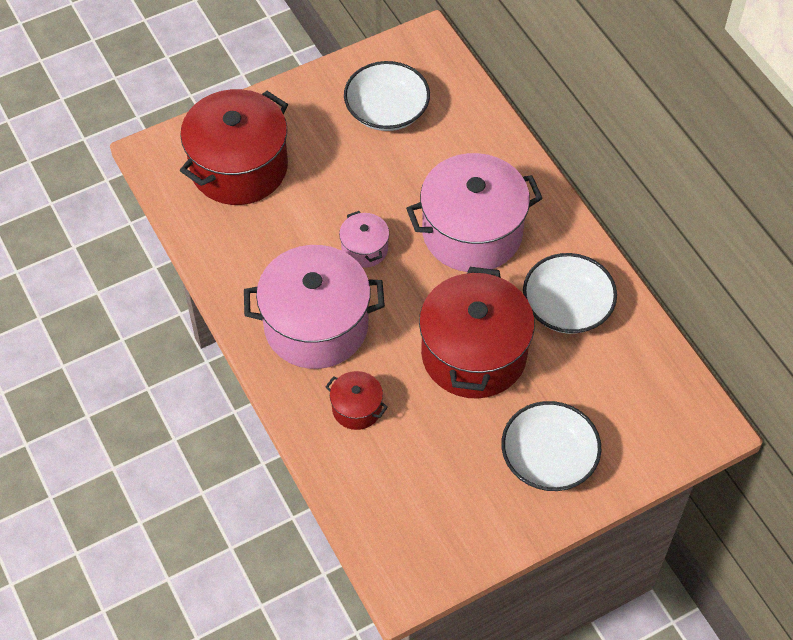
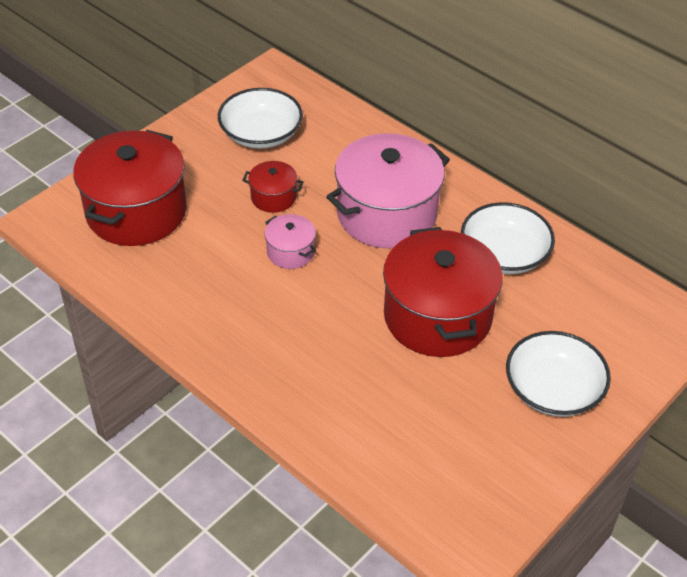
camera: 20 degrees left, 10 degrees down
(316, 325) = (271, 331): pink pot -> none
(356, 408) = (345, 396): red pot -> red pot (273, 197)

